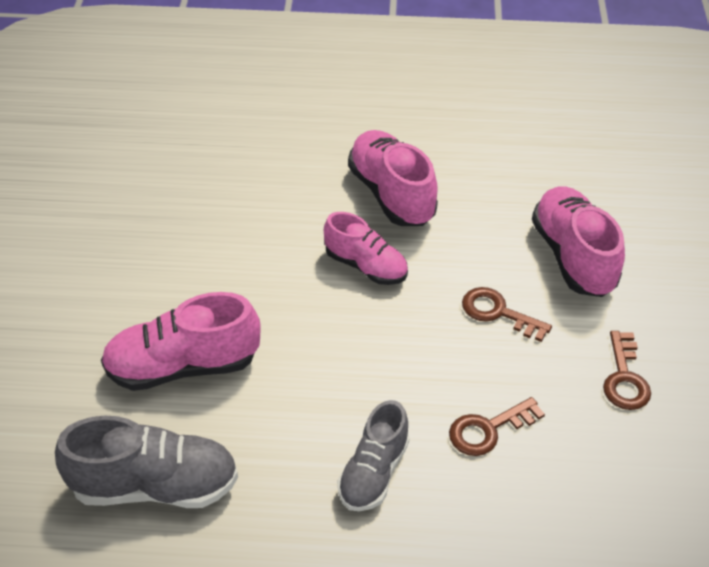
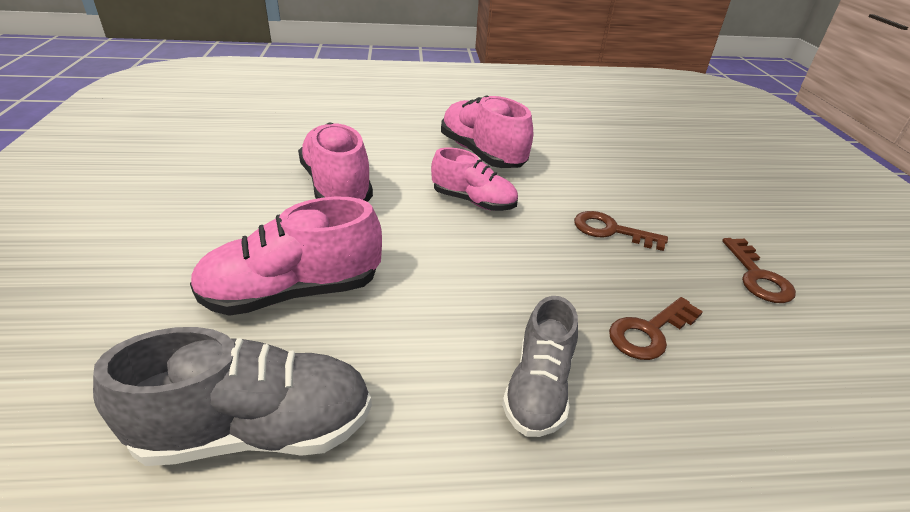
camera: 10 degrees left, 10 degrees down
(573, 257) = (656, 189): pink shoe -> pink shoe (337, 187)

